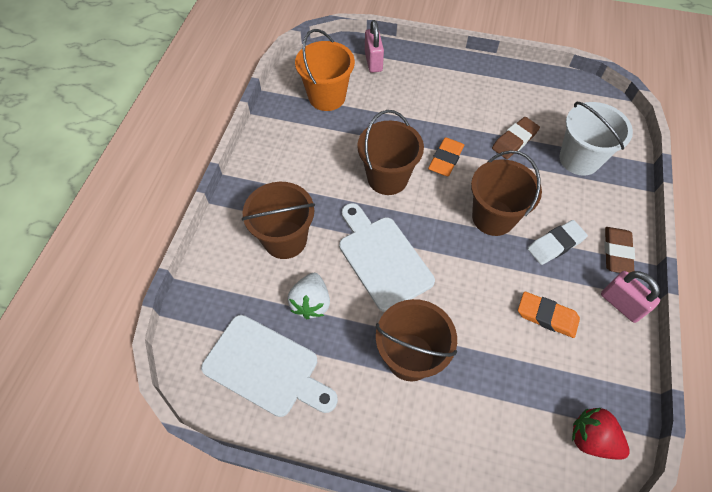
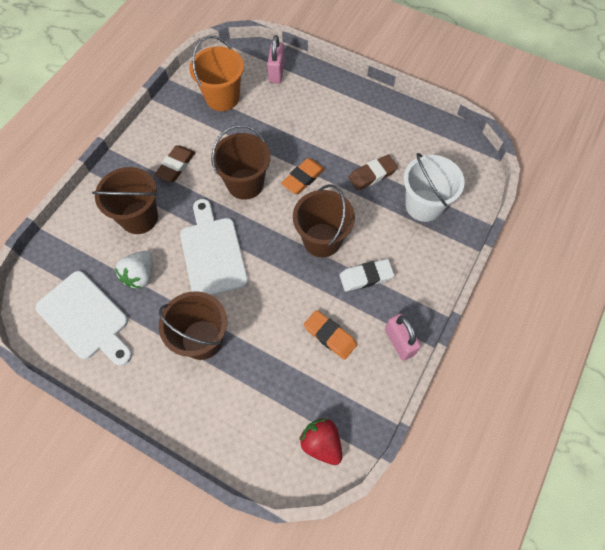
camera: 15 degrees right, 5 degrees up
(616, 252) = (417, 297): brown eraser -> brown eraser (176, 166)

